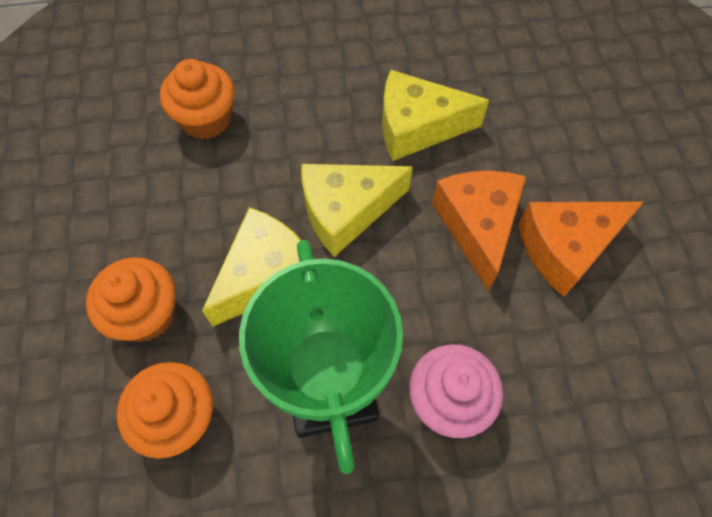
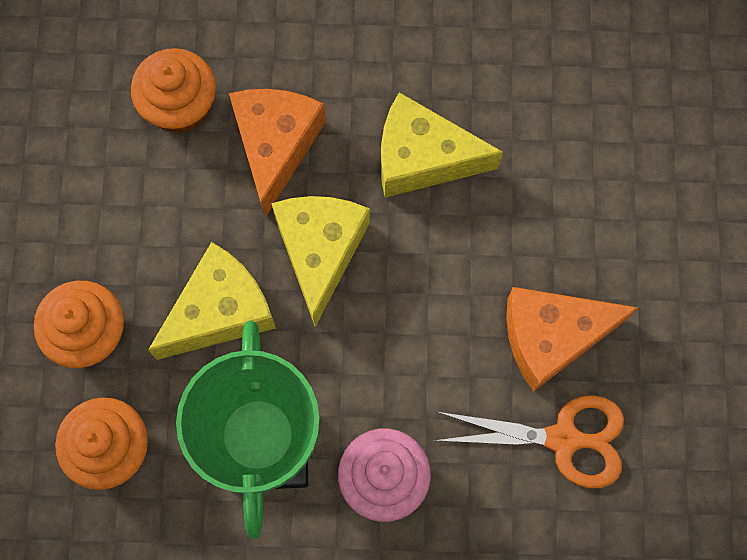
camera: 10 degrees right, 10 degrees up
(346, 211) = (320, 252): yellow cheese -> yellow cheese turned 105 degrees clockwise
(477, 226) = (461, 295): orange cheese -> orange cheese (275, 146)
(603, 334) = (563, 439): none -> orange scissors

